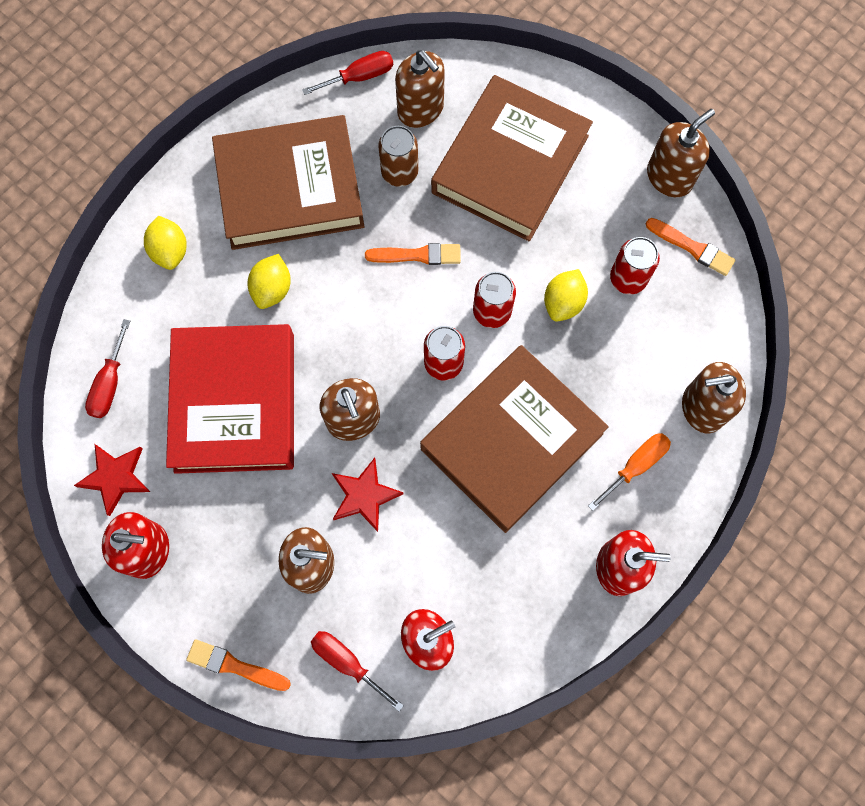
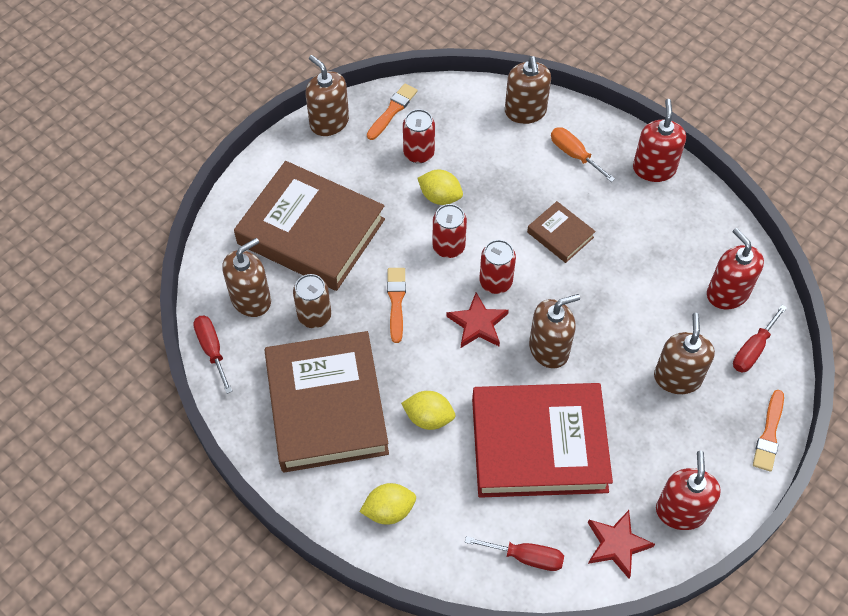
camera: 90 degrees left, 15 degrees down
(364, 496) = (615, 339): red star -> red star (477, 324)
(512, 441) = (560, 234): brown book -> brown book, size x0.45

